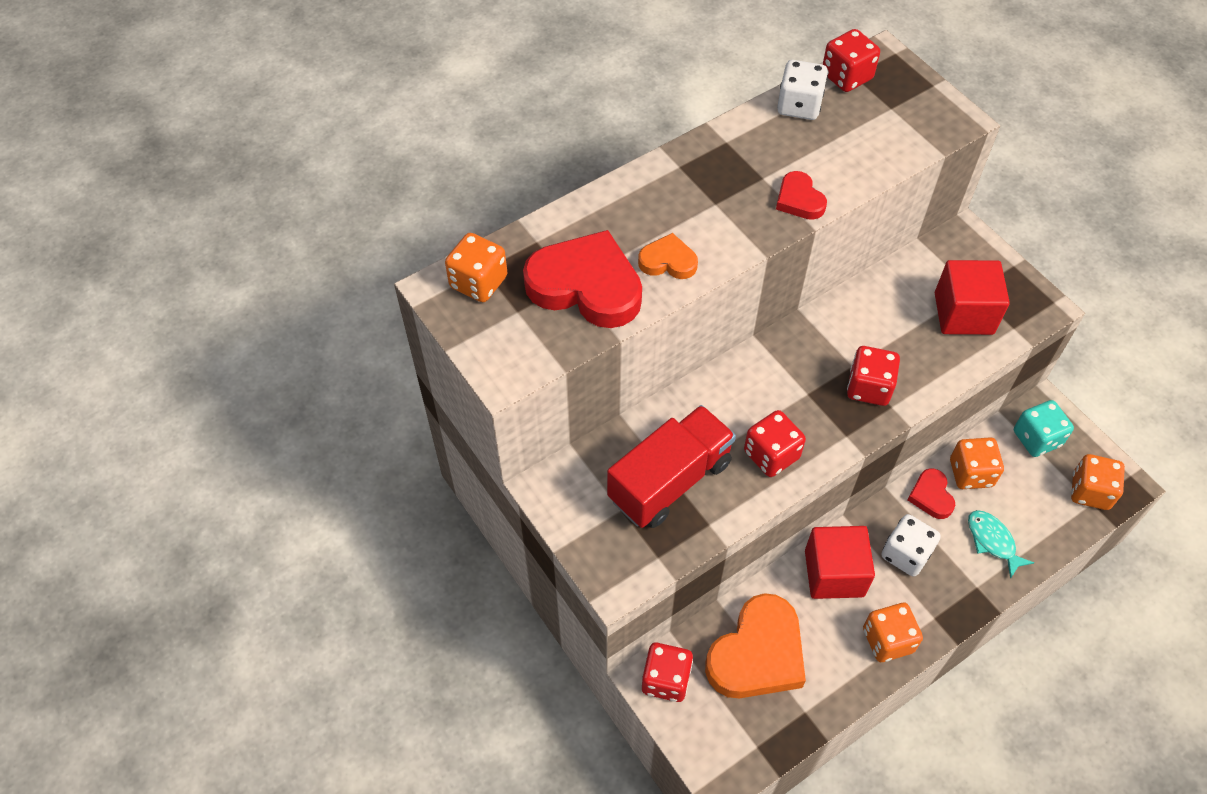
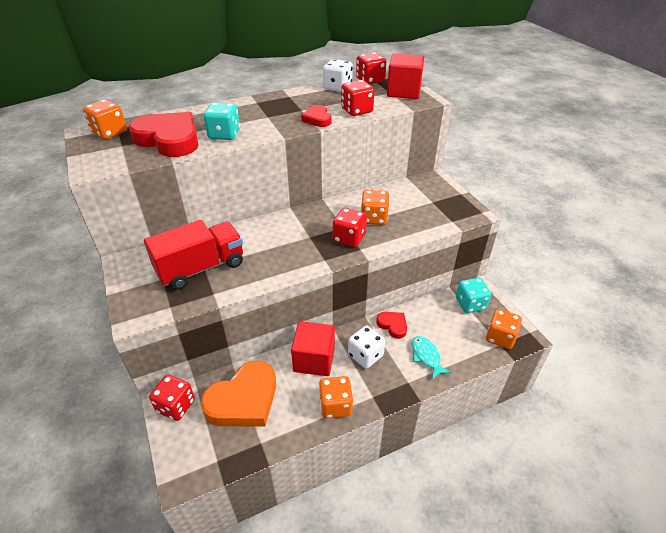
camera: 10 degrees right, 15 degrees down
(668, 261) = (224, 134): orange heart -> turquoise dice
(771, 455) = (272, 263): red dice -> red dice (356, 110)
(931, 496) = (392, 325): red heart -> red heart turned 135 degrees clockwise
(963, 313) = (422, 211): red cube -> red cube (403, 91)
(971, 473) = (422, 316): orange dice -> orange dice (374, 218)

